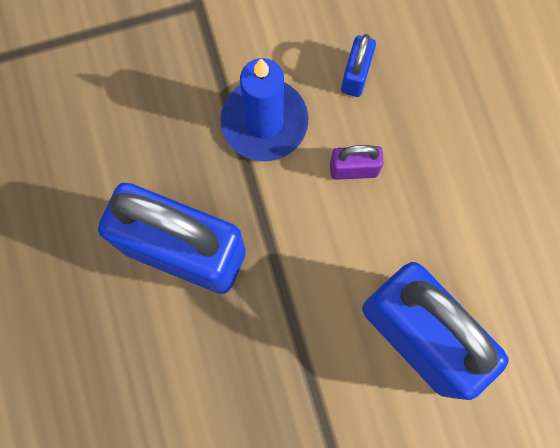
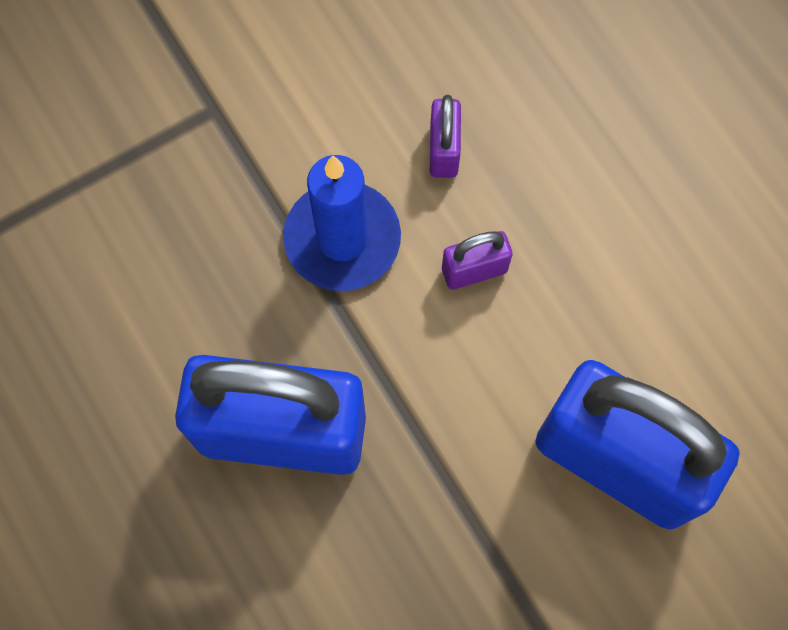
camera: 15 degrees left, 5 degrees down
(355, 75) = (443, 150): blue padlock -> purple padlock

